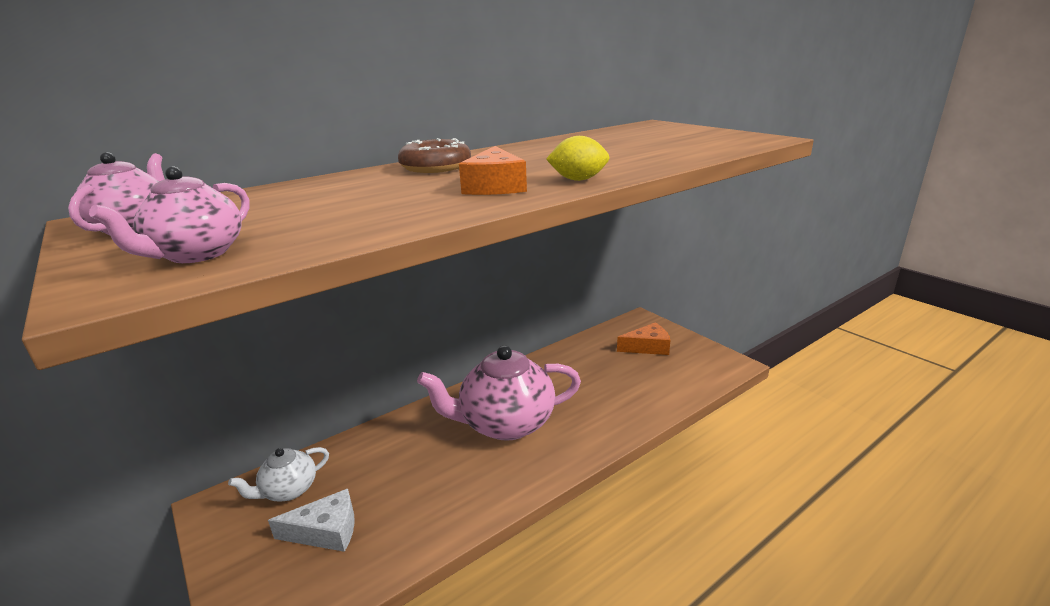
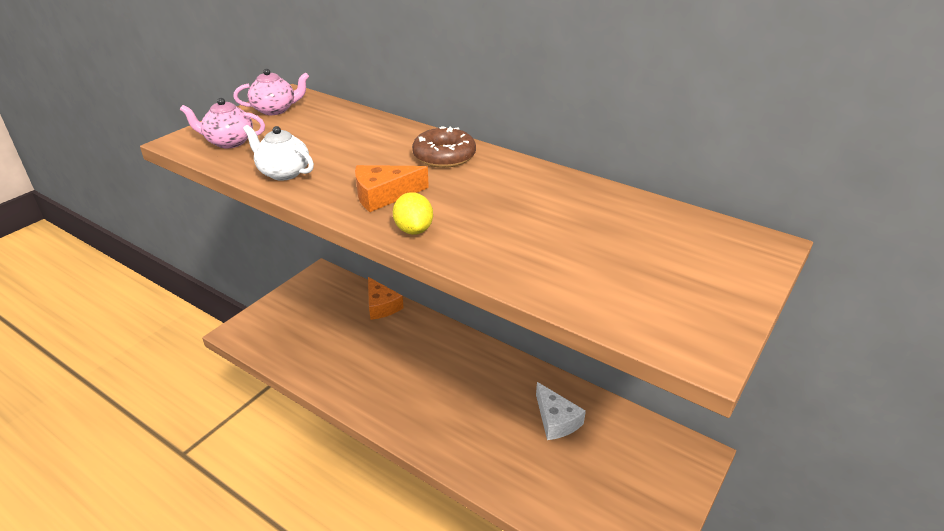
camera: 70 degrees right, 10 degrees up
(289, 490) = (340, 297): white teapot -> white teapot (283, 173)
(326, 531) = (310, 328): white cheese -> white cheese (556, 420)
(505, 423) = (443, 382): pink teapot -> none
(648, 347) = (631, 470): orange cheese -> orange cheese (381, 306)

